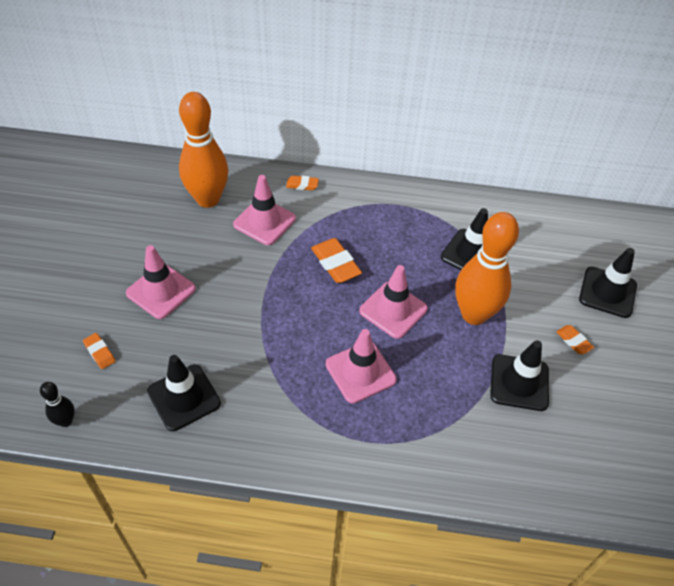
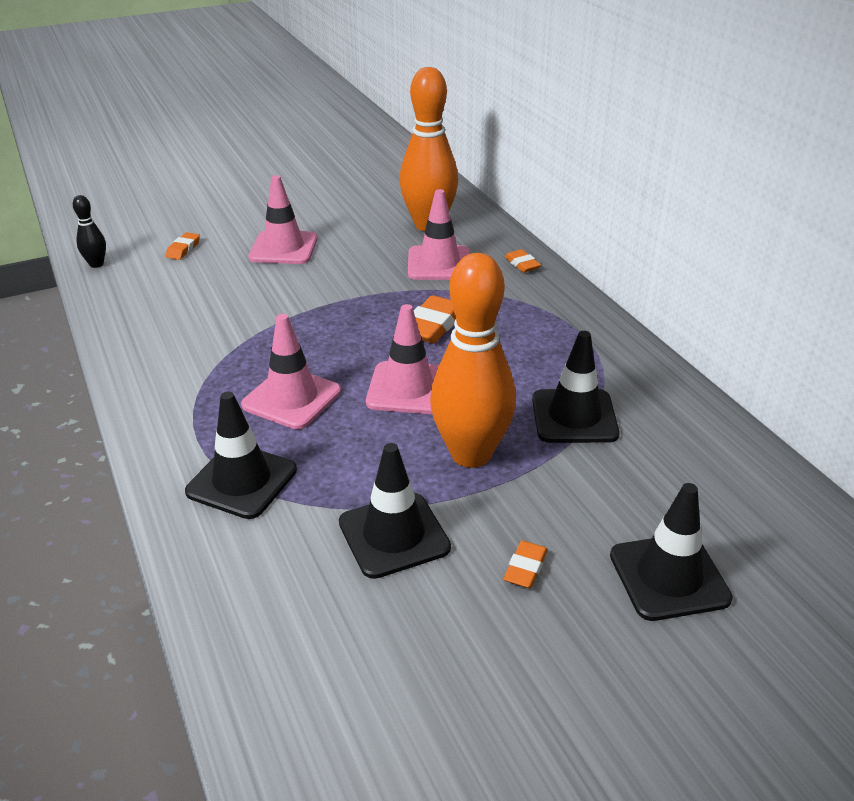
camera: 60 degrees right, 15 degrees down
(184, 397) = (167, 307): black traffic cone -> black traffic cone (242, 481)

